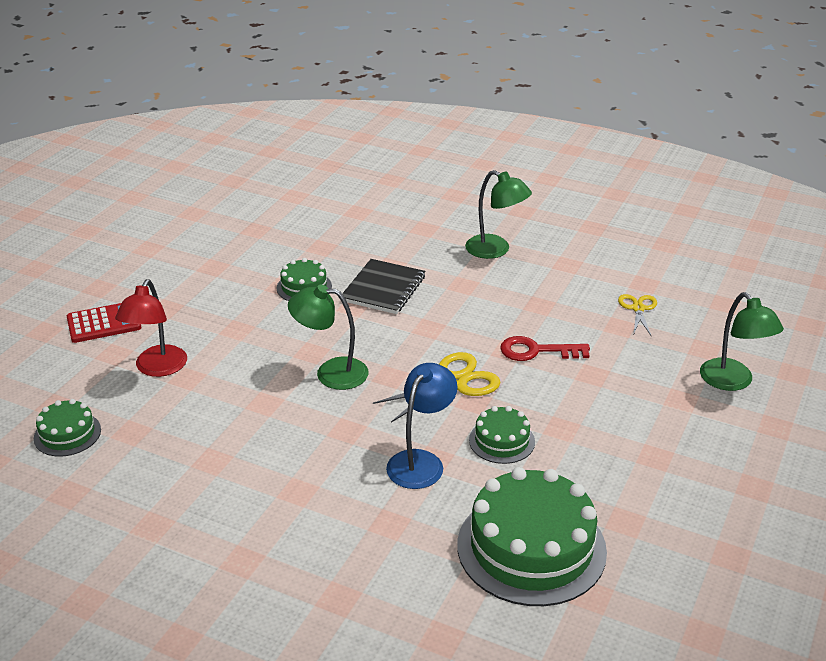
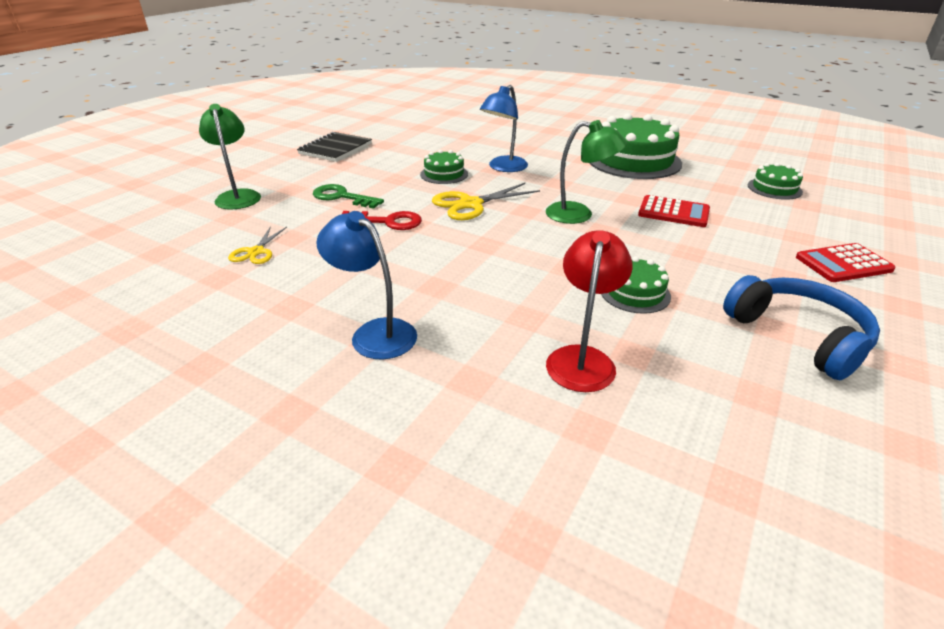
camera: 175 degrees left, 0 degrees up
(157, 368) = (743, 224): red lamp -> red lamp (582, 358)
(201, 262) = (798, 335): none -> blue headphones
(223, 382) = (673, 212): none -> red calculator
(383, 289) = (535, 286): black notebook -> black notebook (335, 149)
(495, 250) = (375, 333): green lamp -> blue lamp
(531, 547) = (444, 139): green cake -> green cake (633, 160)
(609, 386) = (342, 197): none -> green key

